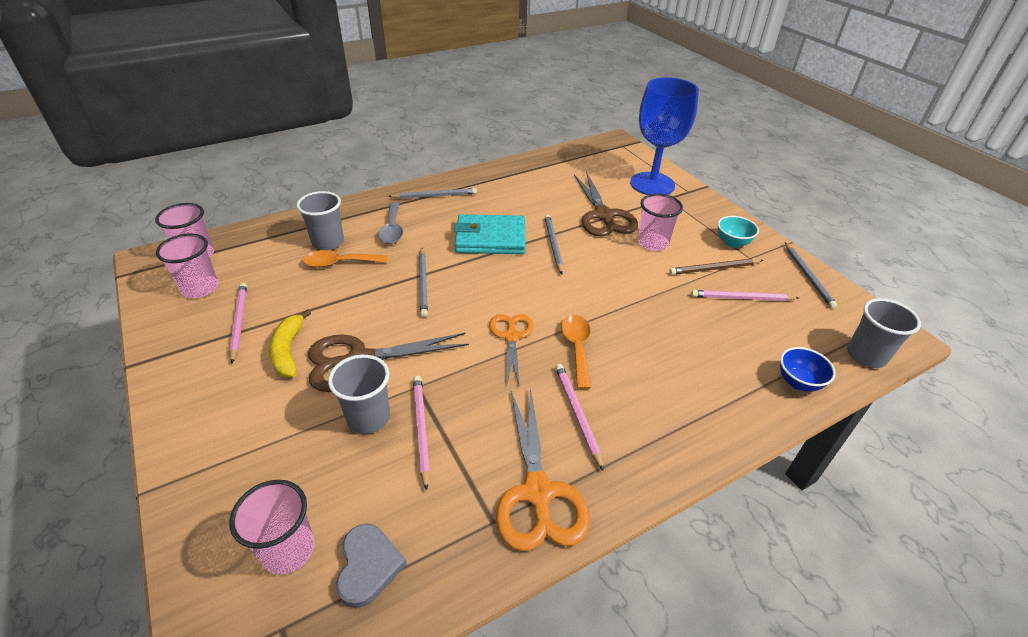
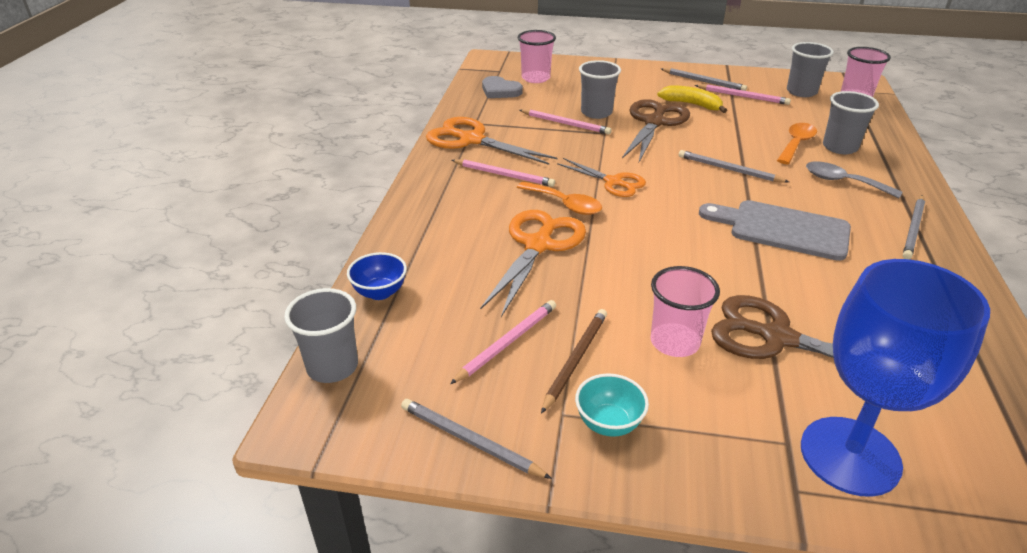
camera: 130 degrees right, 5 degrees down
(200, 288) = (801, 92): pink cup -> grey cup
(490, 238) = (782, 229): turquoise wallet -> grey cutting board
(553, 245) = (735, 263): grey pencil -> grey pencil (703, 81)
(644, 334) = (538, 245): none -> orange scissors

